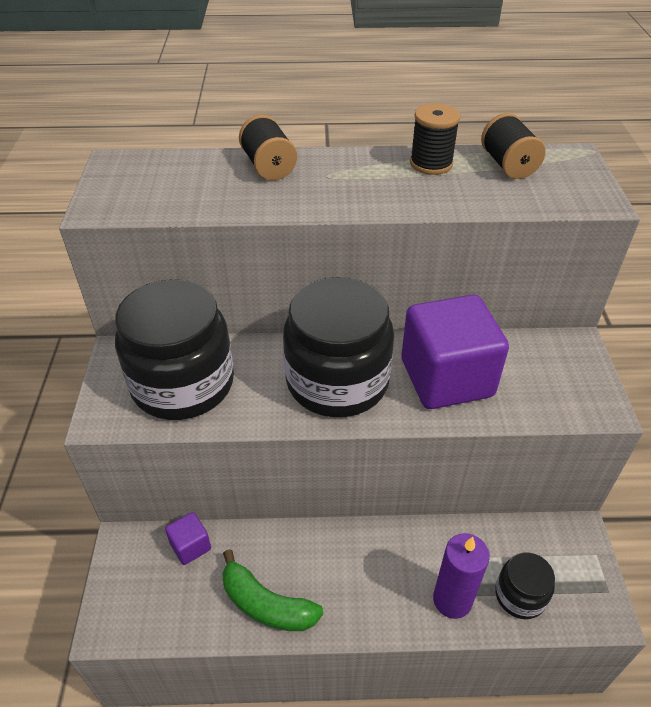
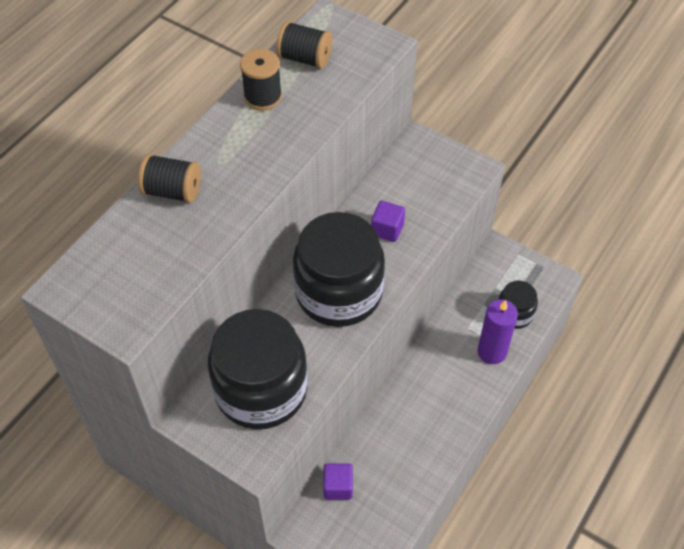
camera: 55 degrees left, 10 degrees up
(266, 604) = (419, 461): green banana -> none
(446, 378) = (387, 229): purple cube -> purple cube, size x0.44

